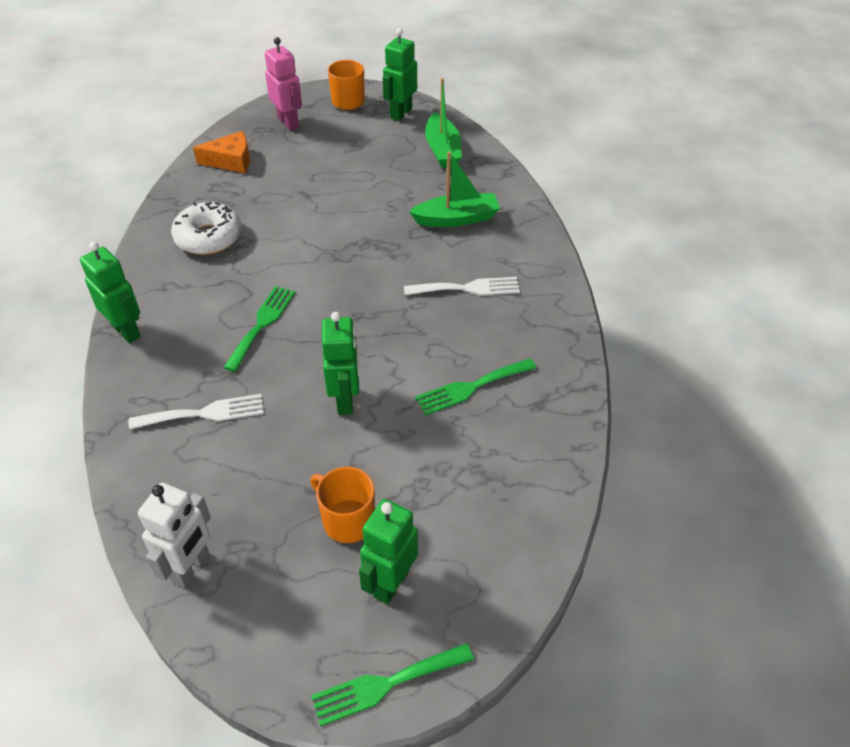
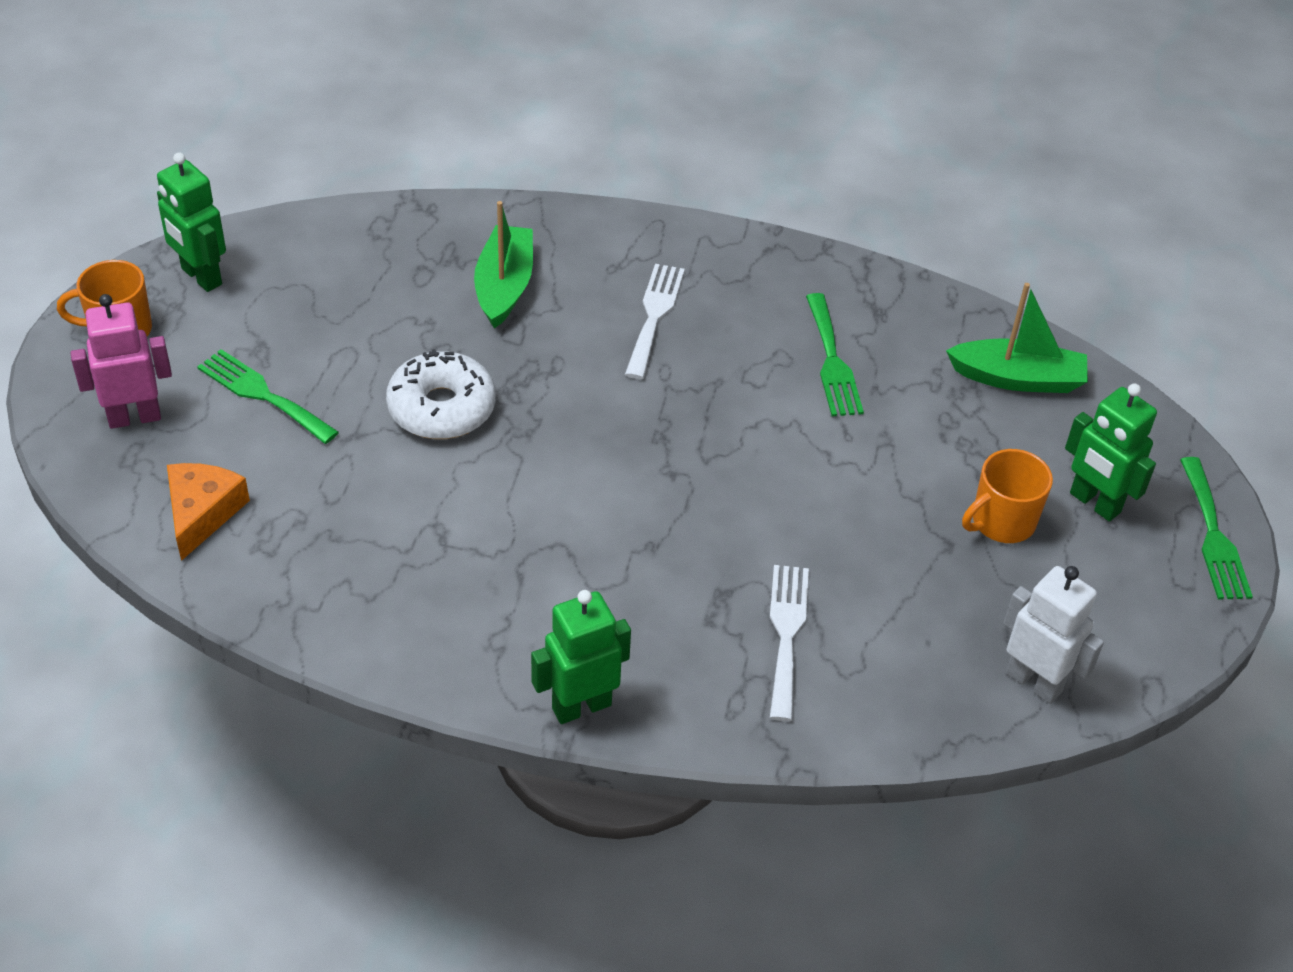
camera: 75 degrees left, 0 degrees up
(208, 237) = (401, 574): white donut -> white donut (441, 408)
(262, 324) = (634, 542): green fork -> green fork (263, 395)
(345, 400) = (813, 482): green robot -> none
(442, 150) = (331, 256): green boat -> green boat (1017, 378)

